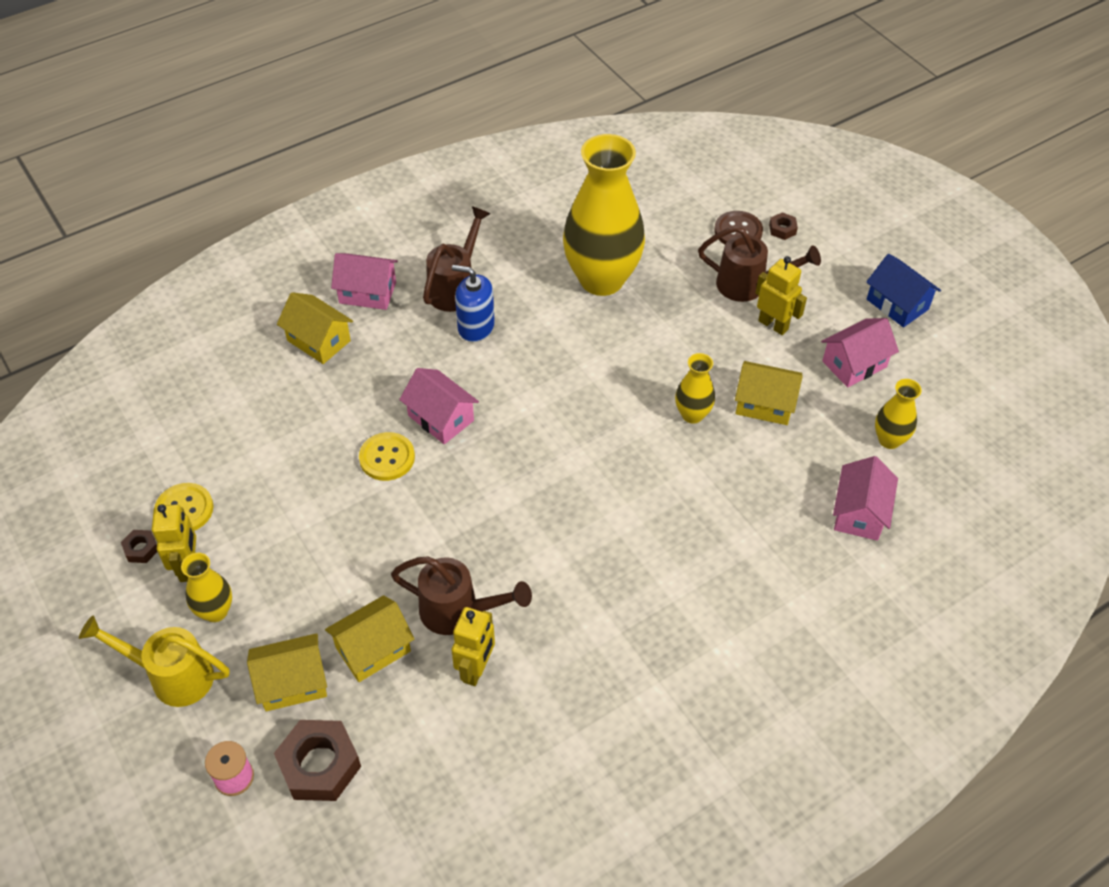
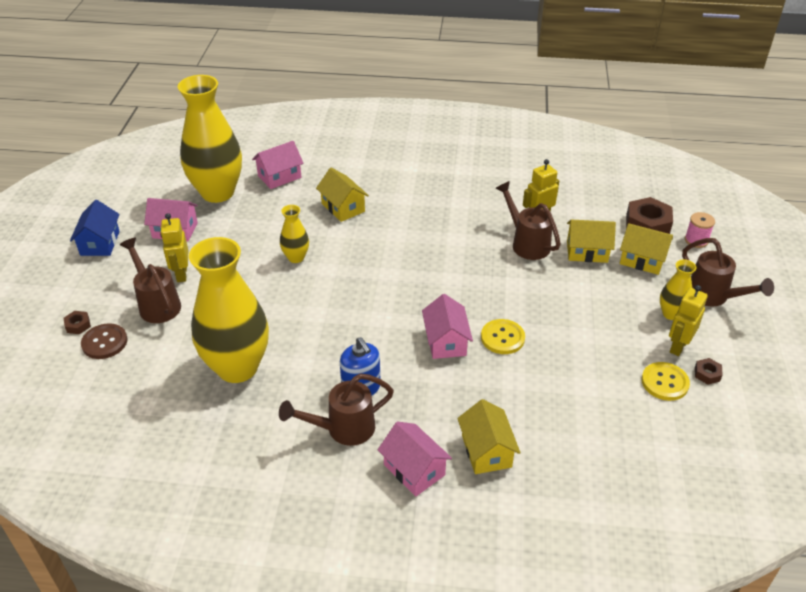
camera: 140 degrees left, 10 degrees down
(172, 676) = (713, 297): yellow watering can -> brown watering can
(764, 404) = (251, 240): yellow house -> yellow house (343, 207)
(889, 440) = (217, 192): yellow vase -> yellow vase, size x2.20

